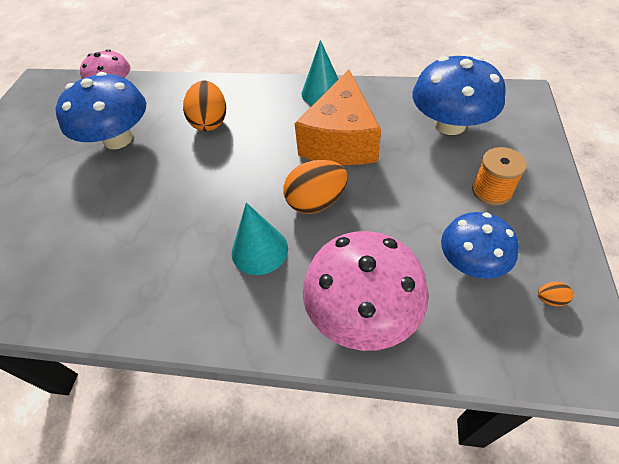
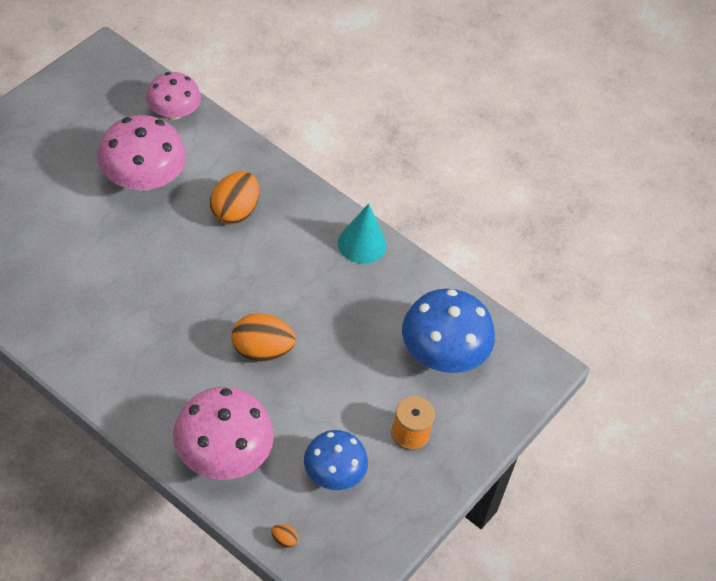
camera: 20 degrees right, 0 degrees up
(118, 139) = (142, 178): blue mushroom -> pink mushroom
(259, 250) = (186, 362): turquoise cone -> none
(341, 140) = (332, 306): orange cheese -> none
(550, 299) = (361, 533): orange egg -> orange egg (284, 540)

